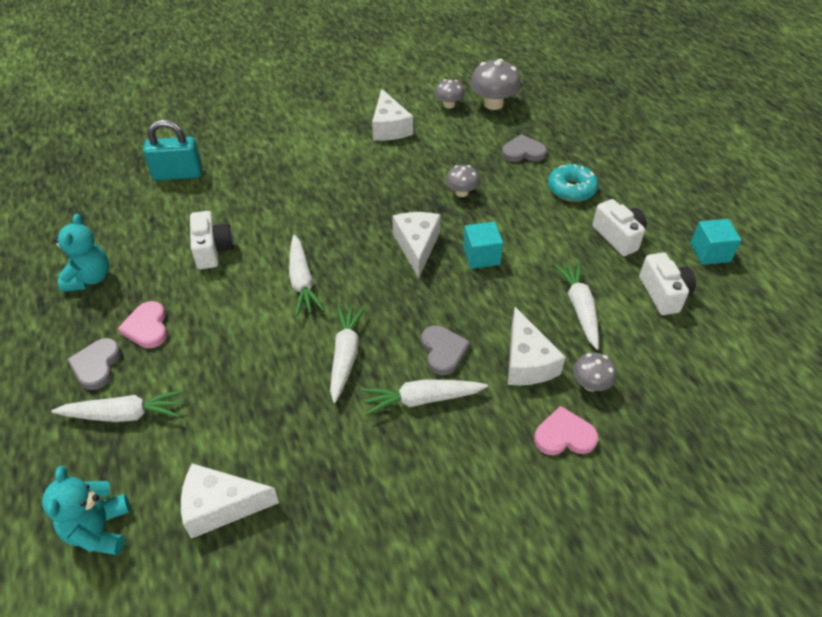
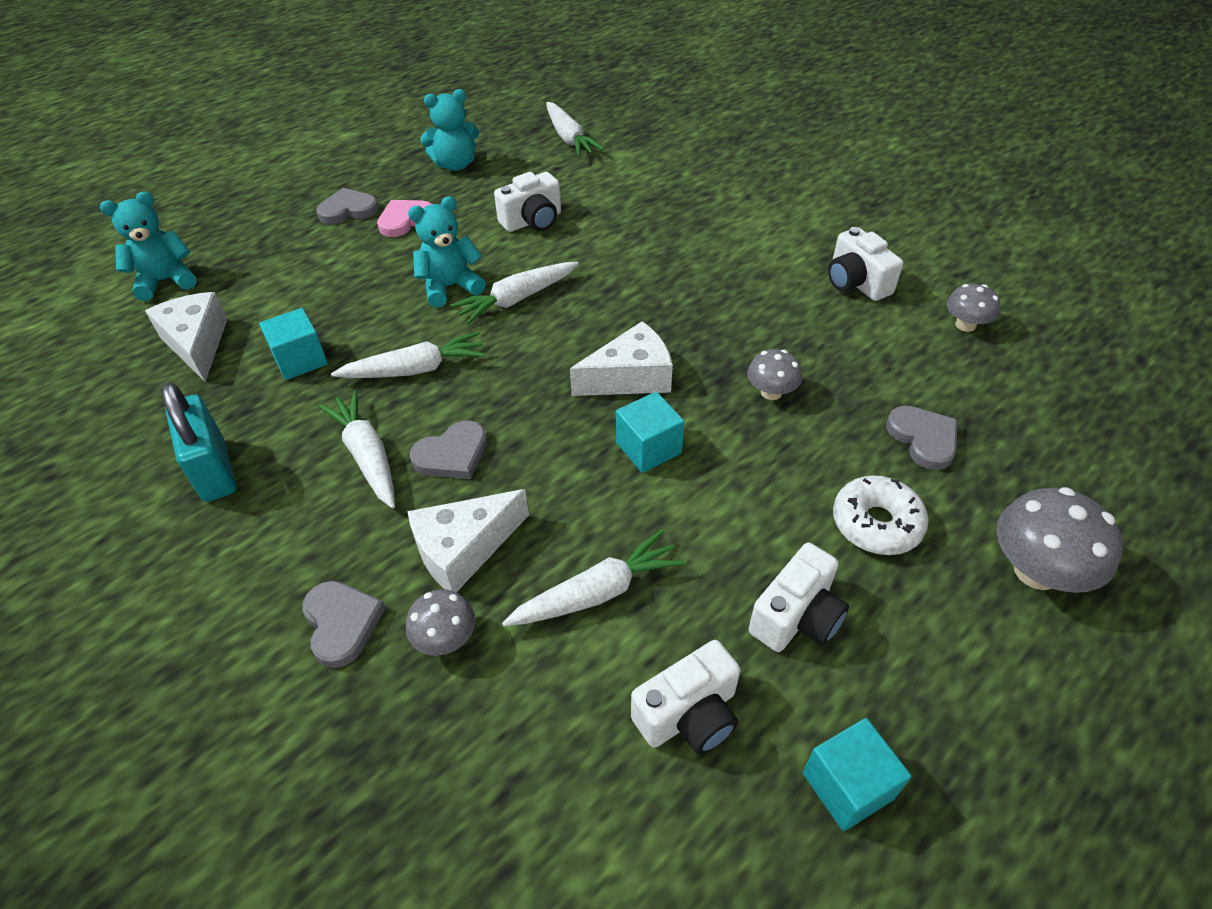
camera: 70 degrees right, 0 degrees up
(124, 414) = (294, 247): white carrot -> white carrot (569, 138)
(178, 174) = (636, 158): turquoise padlock -> turquoise padlock (214, 470)
(261, 316) = (450, 287): none -> turquoise teddy bear
(291, 428) = (300, 360): none -> turquoise cube
(389, 127) = (856, 283): white cheese -> white camera
(493, 104) = (1018, 373): grey mushroom -> grey mushroom (1036, 571)
(564, 436) = (342, 623): pink heart -> grey heart
(571, 189) = (876, 523): turquoise donut -> white donut

